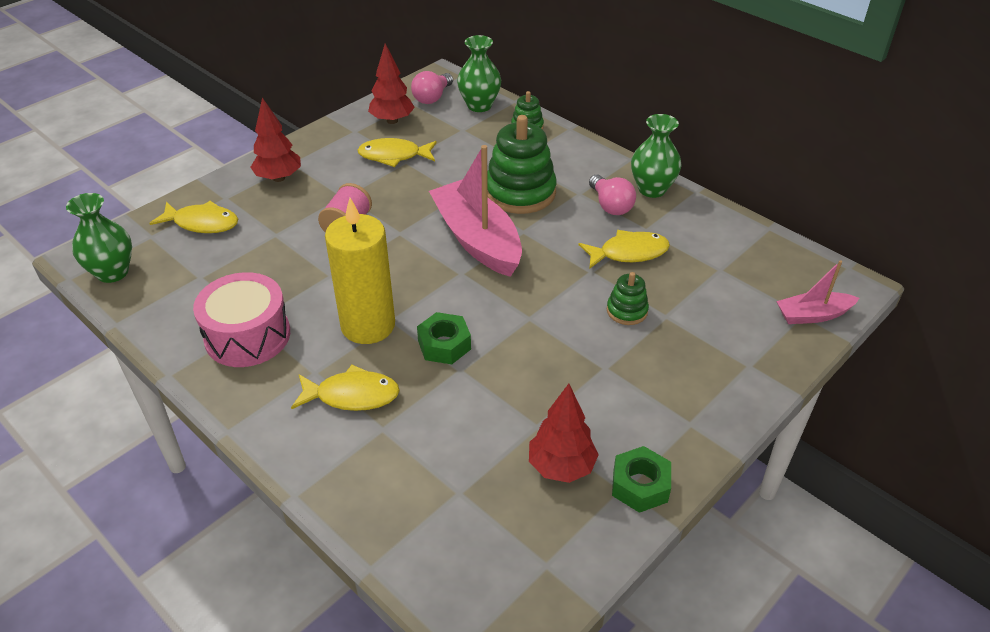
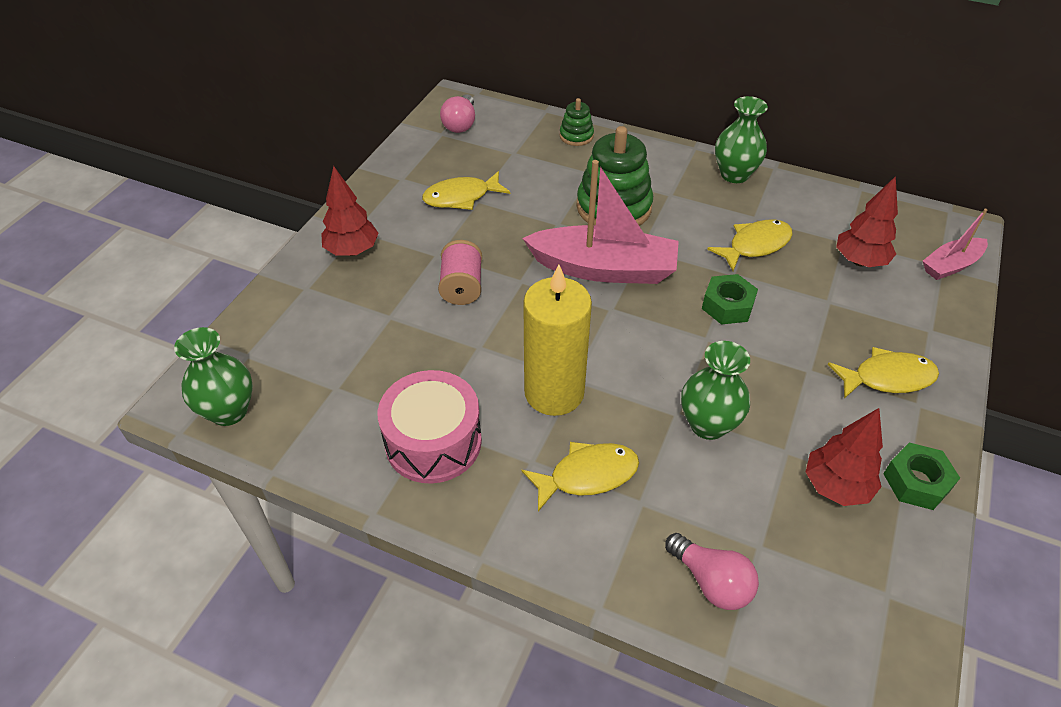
camera: 20 degrees left, 5 degrees up
(202, 223) = (298, 324): yellow fish -> yellow fish (887, 378)
(392, 121) = (434, 158): red tree -> red tree (859, 261)
(444, 345) = (644, 391): green nut -> green nut (727, 306)
(477, 240) = (604, 268): pink boat -> pink boat turned 150 degrees clockwise
(479, 105) = (514, 123): green vase -> green vase (708, 424)
(610, 205) = (707, 200): pink light bulb -> pink light bulb (711, 581)
(627, 311) = (791, 306): green stacking toy -> none

